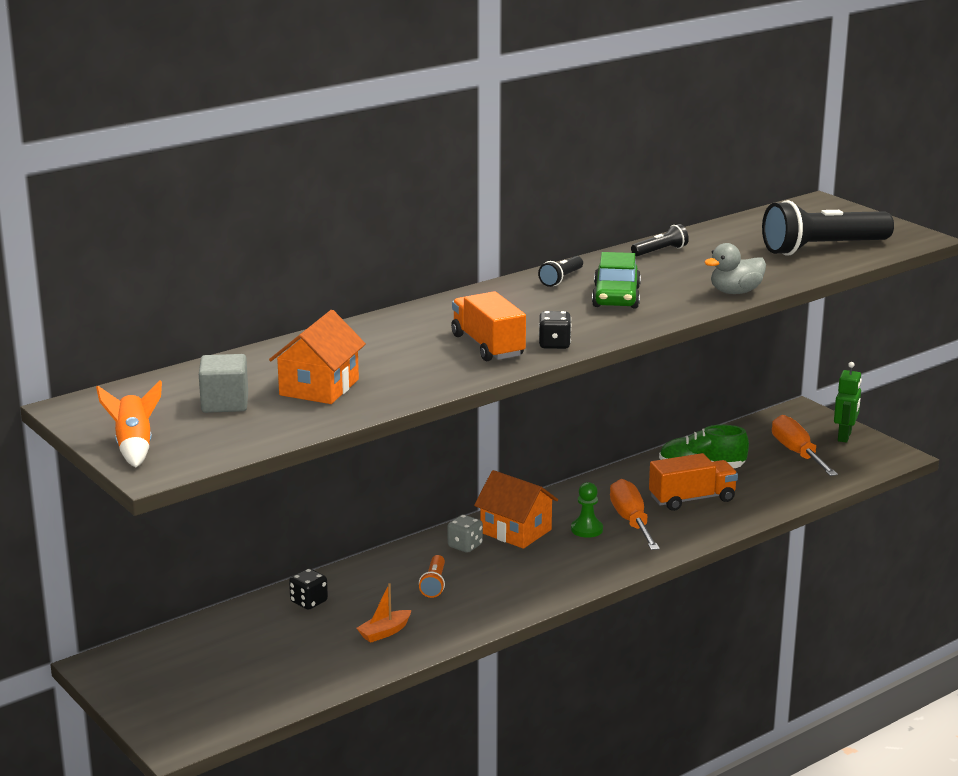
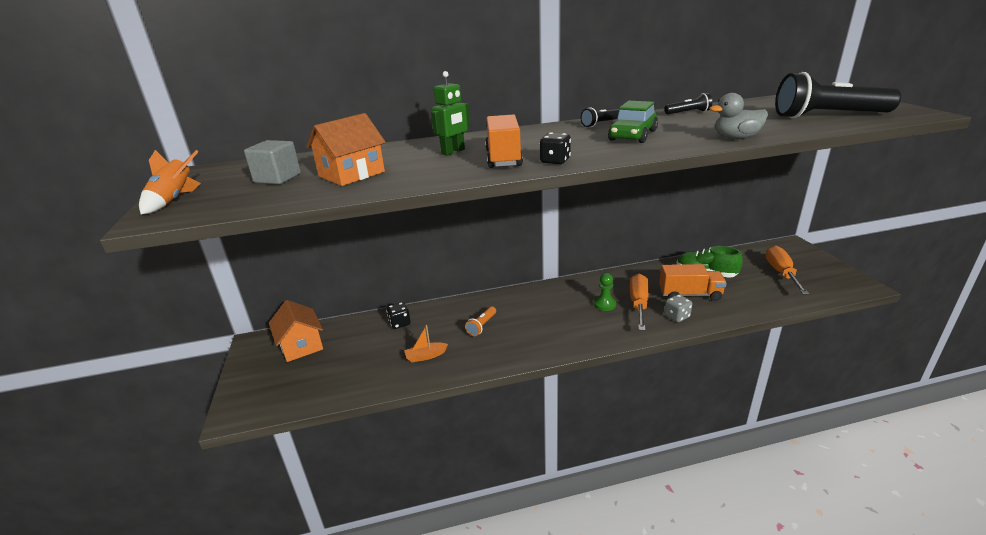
camera: 25 degrees right, 5 degrees up
(465, 546) = (519, 302): grey dice -> grey dice (676, 316)
(516, 531) = (557, 297): orange house -> orange house (301, 345)
(845, 436) = (822, 266): green robot -> green robot (453, 152)

